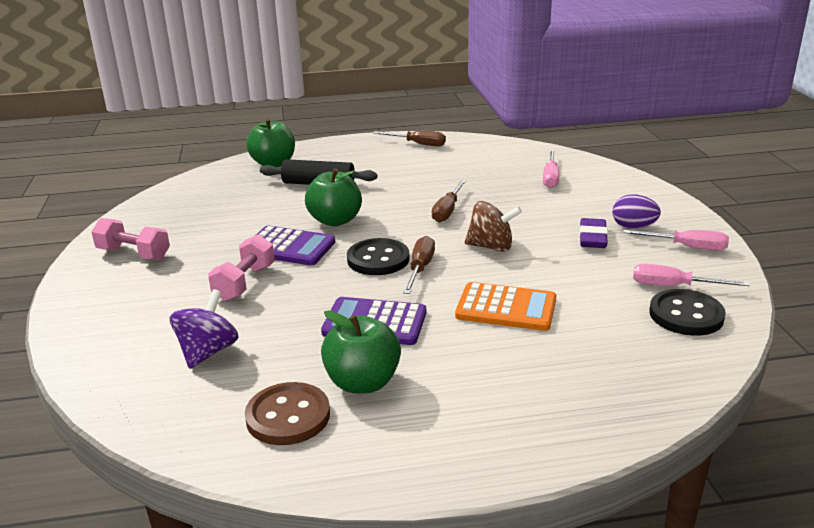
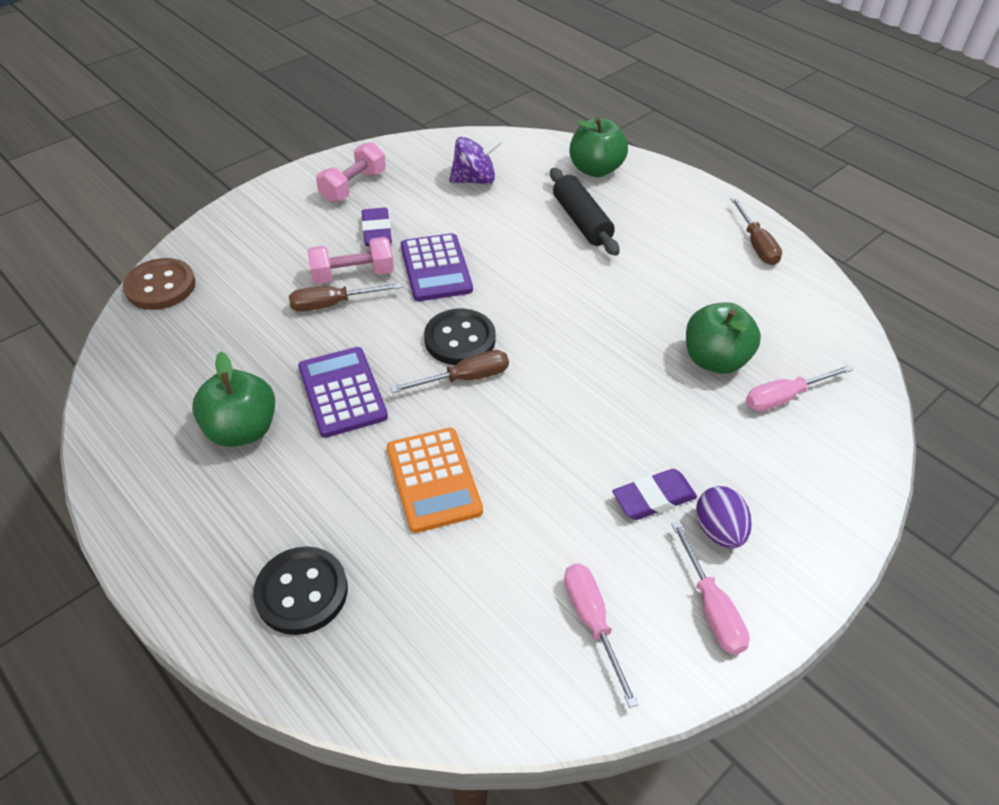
camera: 55 degrees right, 20 degrees up
(133, 254) = (353, 186): pink dumbbell -> pink dumbbell turned 45 degrees clockwise
(208, 259) = (377, 231): none -> purple eraser
(208, 352) = (234, 312): purple spinning top -> purple spinning top (474, 180)
(288, 416) = (172, 406): brown button -> brown button (160, 286)
(335, 220) = (513, 272): green apple -> green apple (714, 360)
(447, 211) = (609, 343): brown screwdriver -> brown screwdriver (333, 304)
(491, 247) = (555, 414): brown spinning top -> none
(686, 315) = (530, 656): black button -> black button (302, 592)

